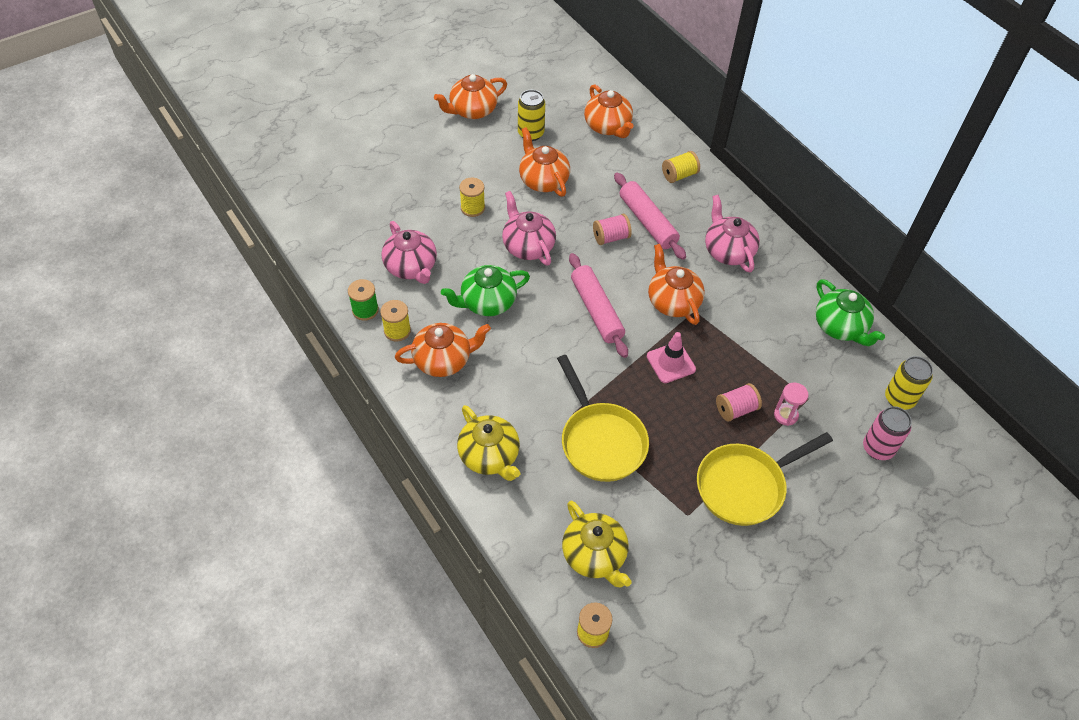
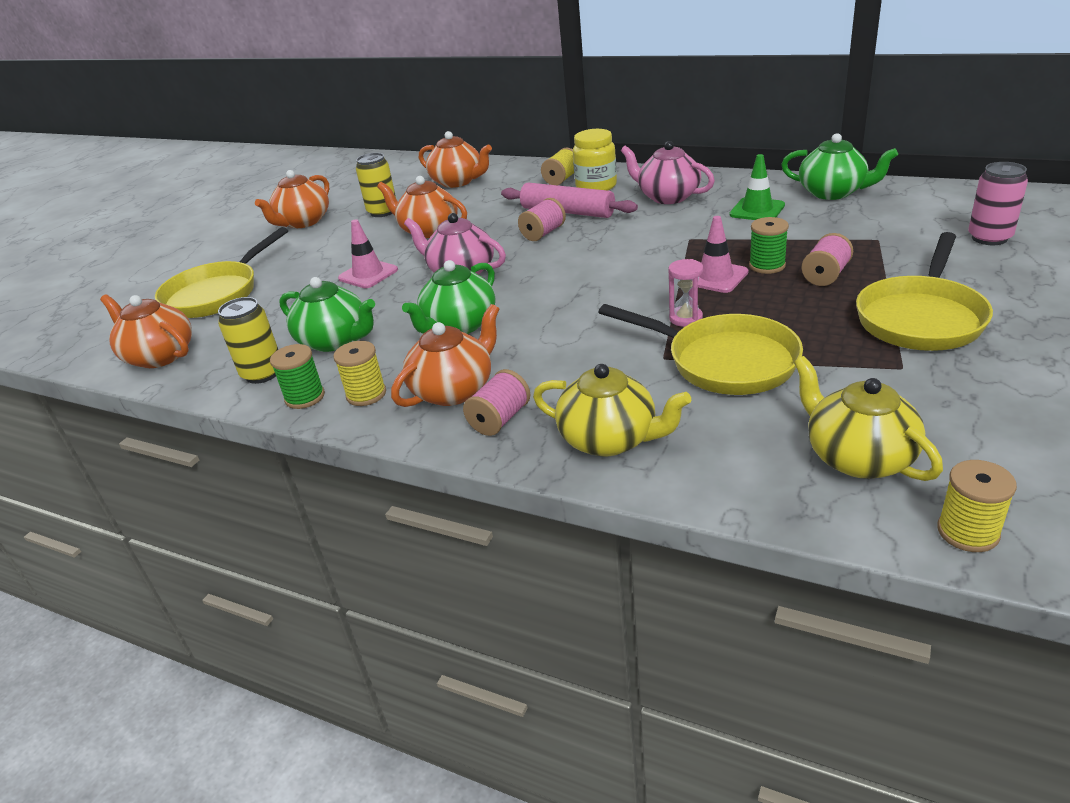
camera: 25 degrees left, 20 degrees down
(373, 166) = (216, 294): none -> yellow pan
(411, 267) = (335, 340): pink teapot -> green teapot
(449, 401) = (500, 419): none -> pink spool
(472, 208) = (368, 274): yellow spool -> pink traffic cone
(594, 555) = (858, 457): yellow teapot -> yellow teapot turned 150 degrees counterclockwise
(596, 310) = (590, 279): pink rolling pin -> none
(673, 301) = (659, 242): orange teapot -> orange teapot (159, 356)
(693, 202) = (596, 186): none -> yellow jar
(712, 374) = (767, 266): none -> green spool
(769, 310) = (757, 210): none -> green traffic cone
(785, 415) = (876, 257): pink hourglass -> pink hourglass (686, 318)
(899, 399) = (951, 205): yellow can -> yellow can (262, 373)

